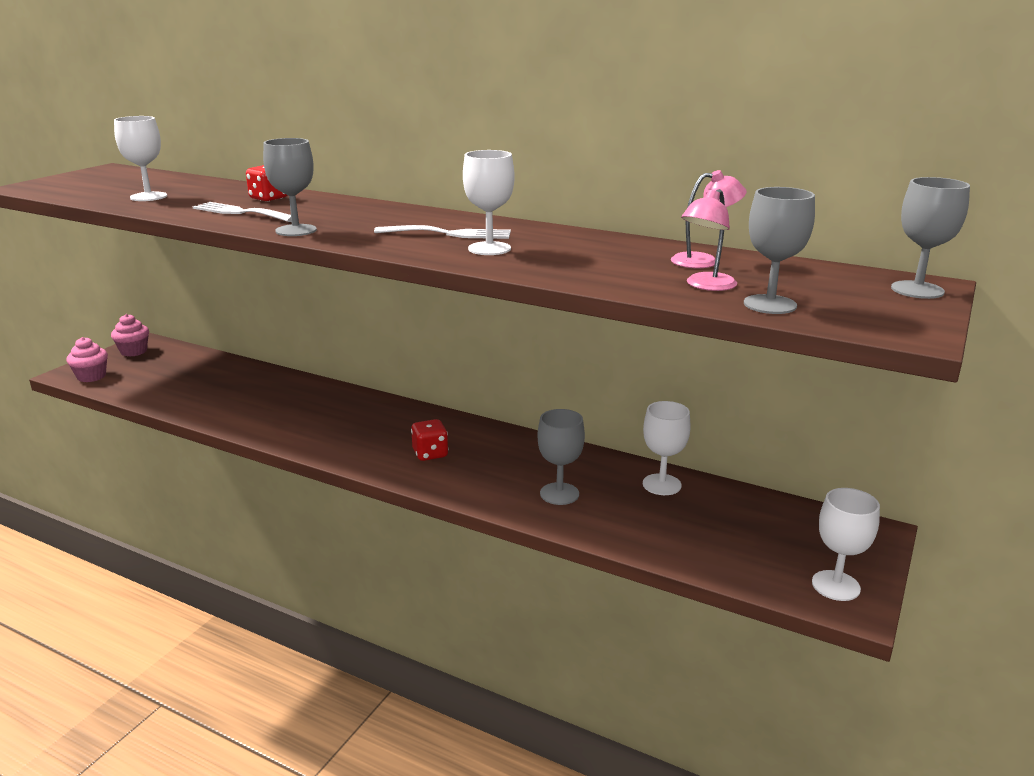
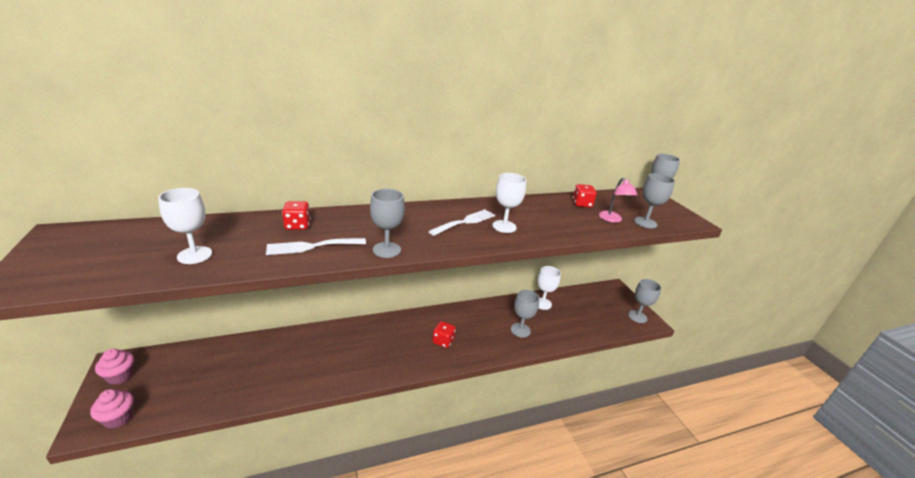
camera: 50 degrees left, 5 degrees up
(704, 261) = (582, 204): pink lamp -> red dice
(835, 585) = (637, 316): white goblet -> grey goblet

